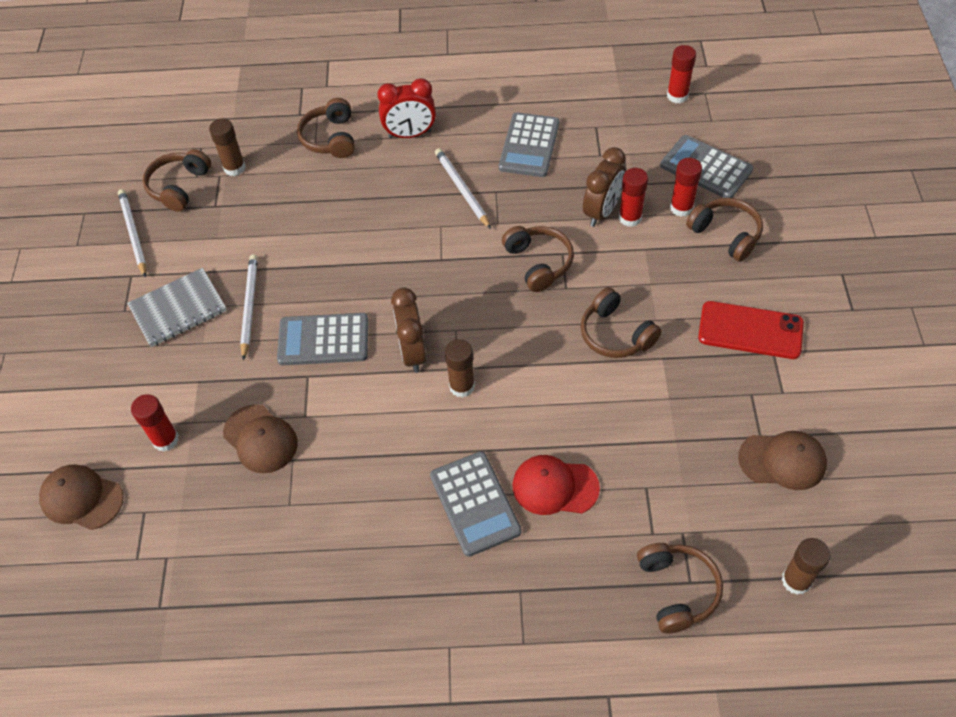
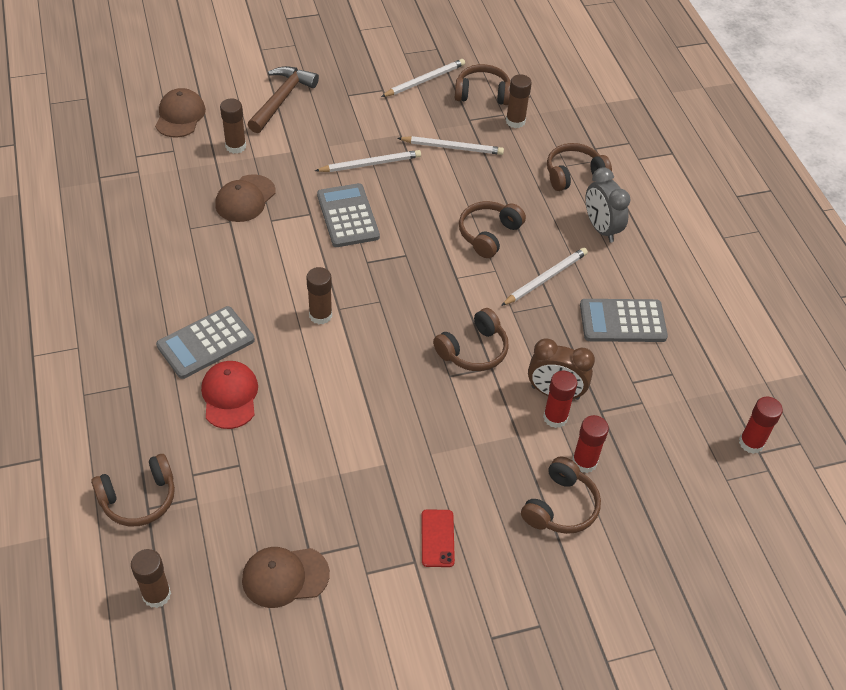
camera: 70 degrees right, 5 degrees down
(101, 380) = (282, 99): none -> brown hammer
(165, 439) = (235, 146): red glue stick -> brown glue stick
(178, 309) = (357, 124): grey notebook -> none
(252, 228) = (452, 147): none -> white pencil
(410, 134) = (601, 228): red clock -> grey clock
(413, 352) = (348, 276): brown clock -> none
(615, 334) = (404, 422): brown headphones -> brown headphones (488, 234)
(706, 168) = (651, 480): grey calculator -> none
(750, 330) = (437, 538): red phone -> red phone, size x0.59
(782, 461) = (285, 576): brown cap -> brown cap turned 90 degrees clockwise

